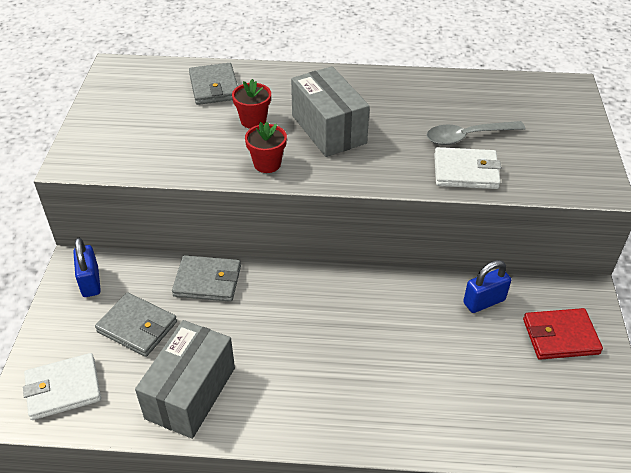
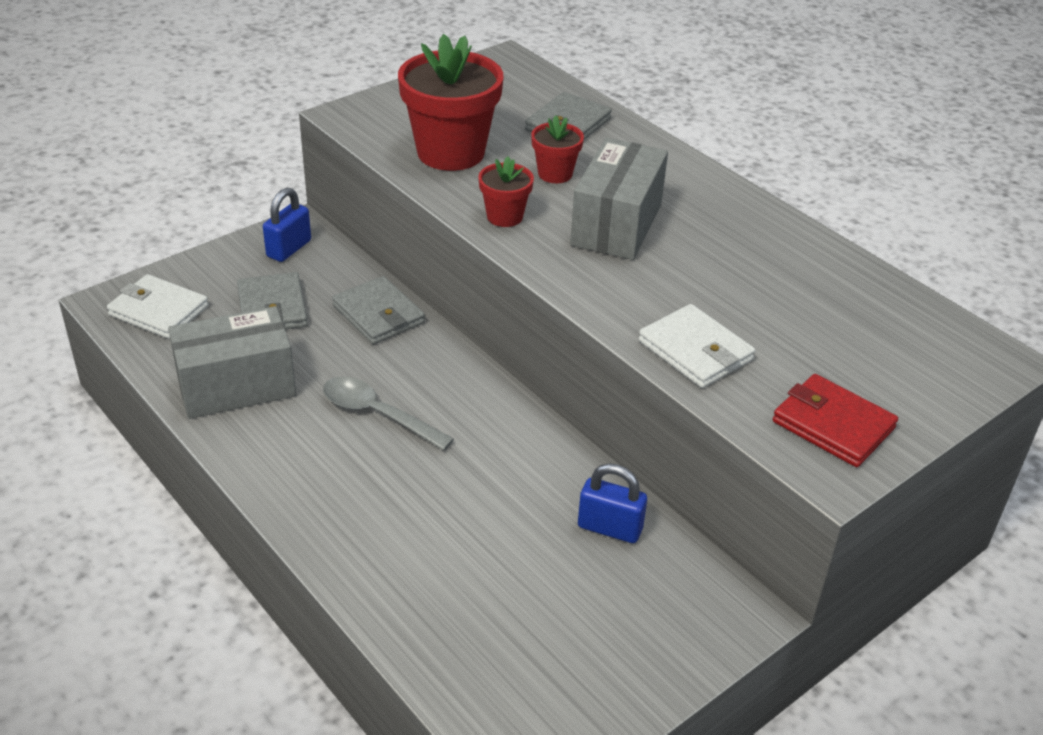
camera: 45 degrees right, 5 degrees down
(176, 145) = (451, 152): none -> red flower pot
(467, 137) = (759, 323): grey spoon -> grey spoon (378, 414)
(560, 336) = (640, 623): red wallet -> red wallet (833, 425)

